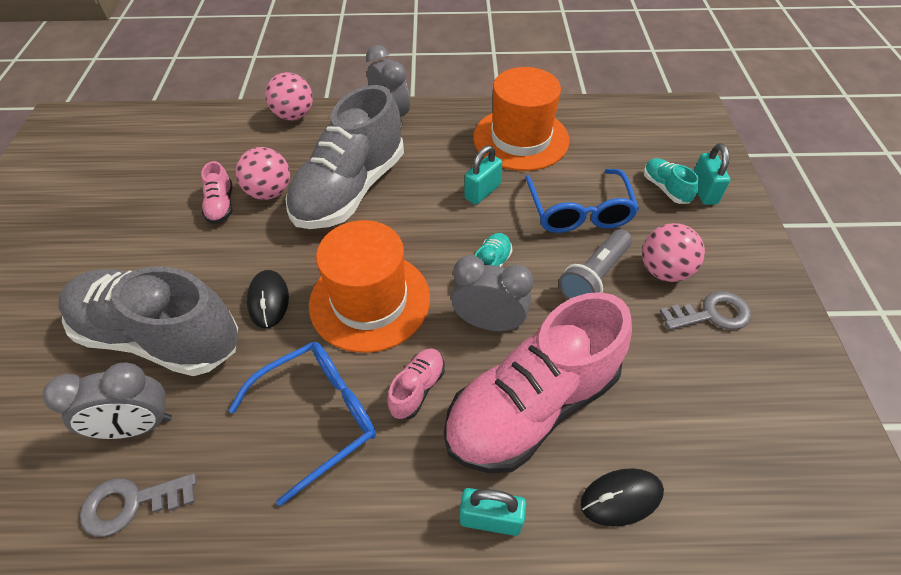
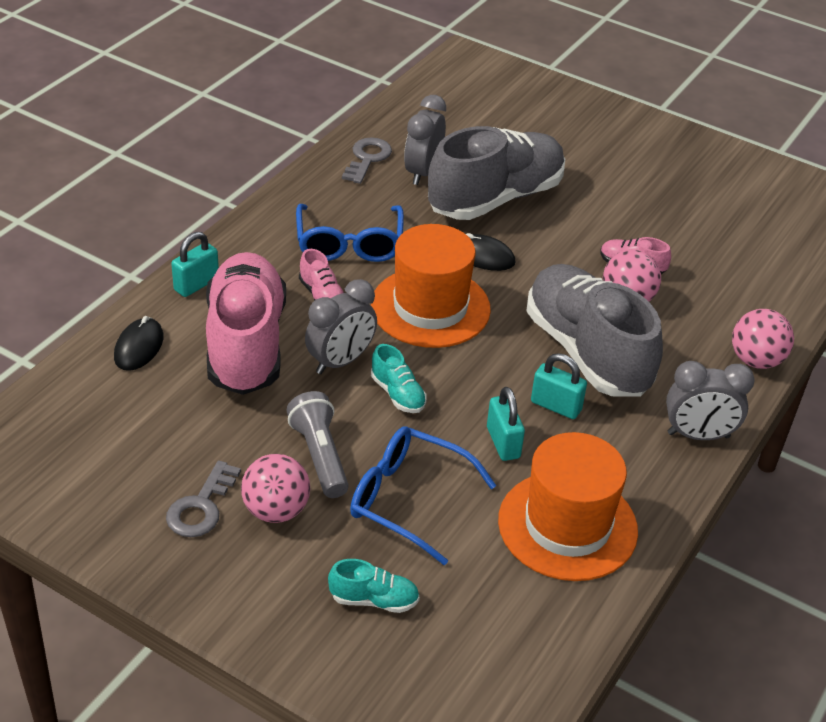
camera: 120 degrees right, 10 degrees down
(703, 191) = (338, 632): turquoise padlock -> turquoise padlock (556, 406)

